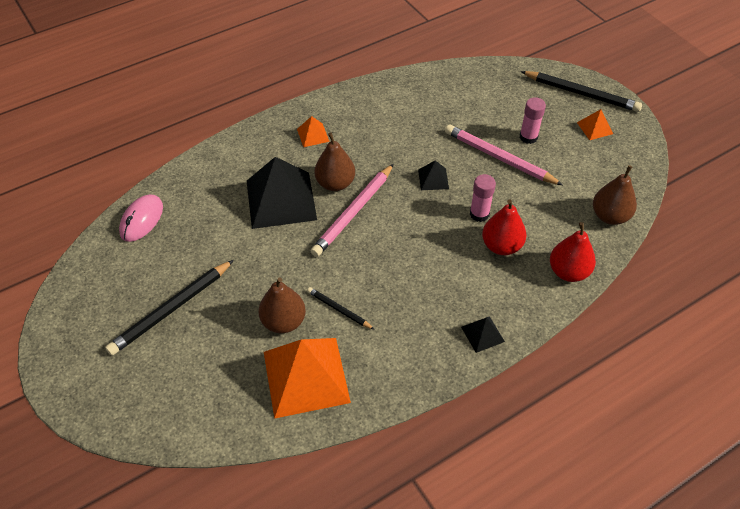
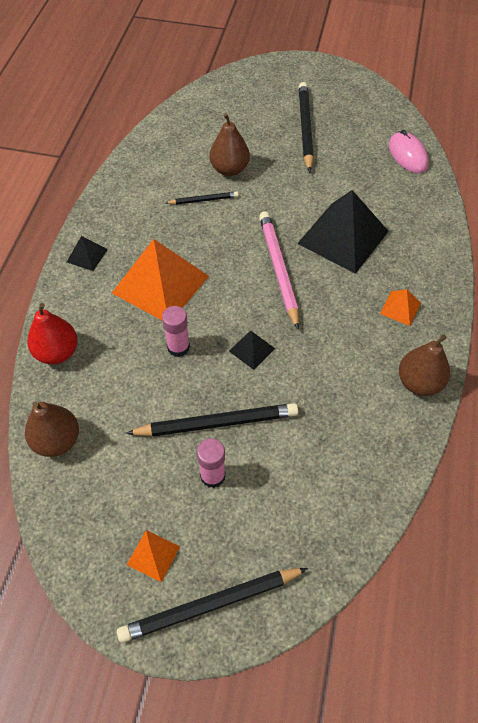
camera: 135 degrees right, 5 degrees up
(306, 376) = (177, 154): orange pyramid -> orange pyramid (160, 284)
(335, 183) = (323, 281): brown pear -> brown pear (419, 382)
(499, 157) = (217, 423): pink pencil -> black pencil
(501, 246) = (133, 332): red pear -> none

